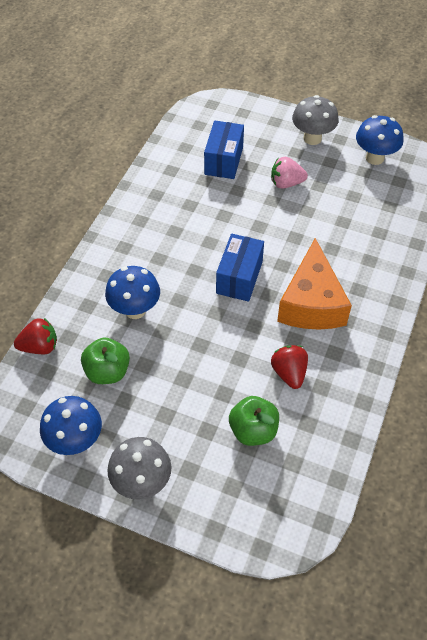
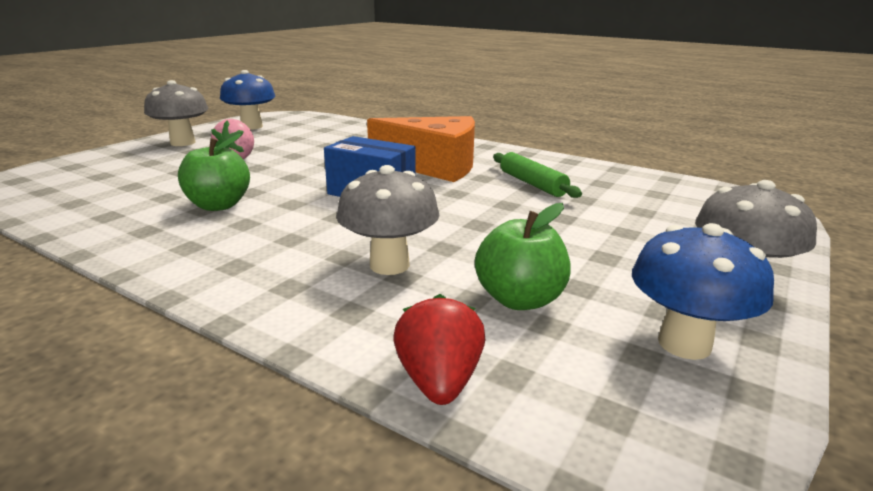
camera: 80 degrees left, 30 degrees down
(135, 310) = (389, 265): blue mushroom -> grey mushroom
(224, 161) = (146, 183): blue box -> none
(253, 430) = (618, 207): green apple -> green apple (219, 205)
(289, 373) = (532, 184): red strawberry -> green rolling pin

